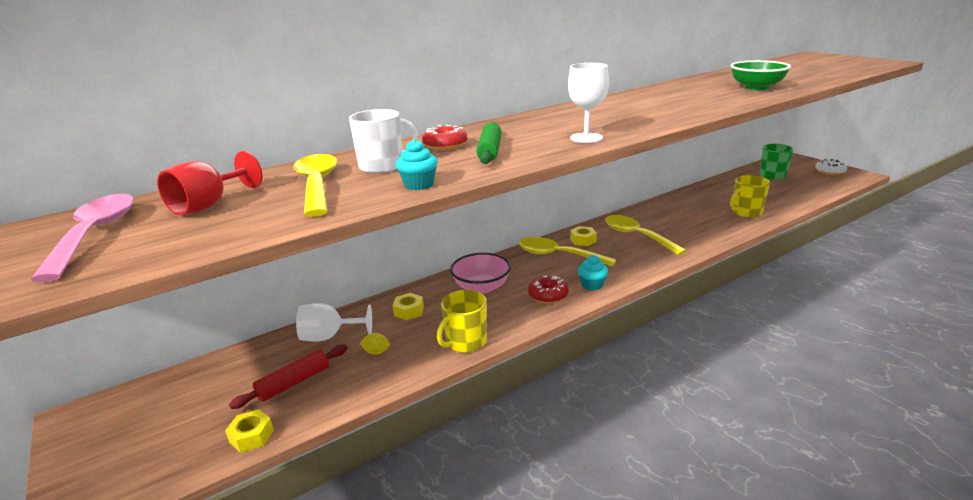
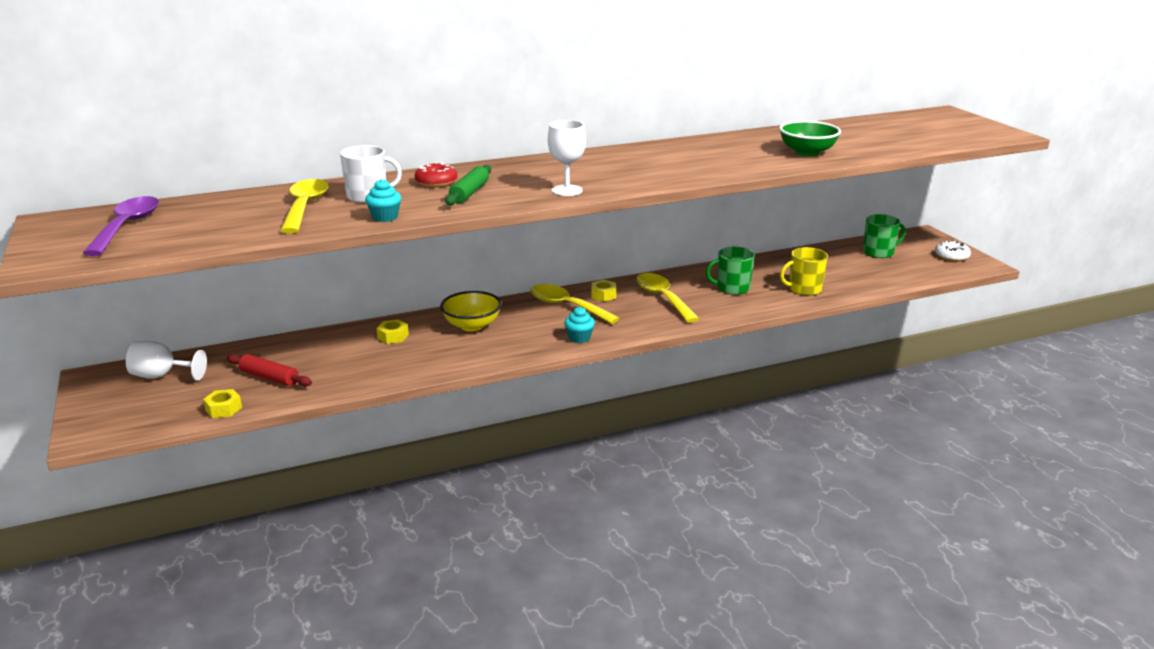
camera: 10 degrees right, 0 degrees up
(95, 235) = (127, 227): pink spoon -> purple spoon
(209, 205) = (215, 214): red goblet -> none
(294, 383) = (269, 377): red rolling pin -> red rolling pin turned 60 degrees clockwise
(329, 336) = (313, 347): white goblet -> white goblet (162, 376)
(376, 352) = (348, 365): yellow lemon -> none
(465, 342) = (429, 368): yellow mug -> none
(481, 287) = (472, 325): pink bowl -> yellow bowl
(548, 295) = (530, 341): red donut -> none
(687, 219) = (732, 288): none -> green mug

